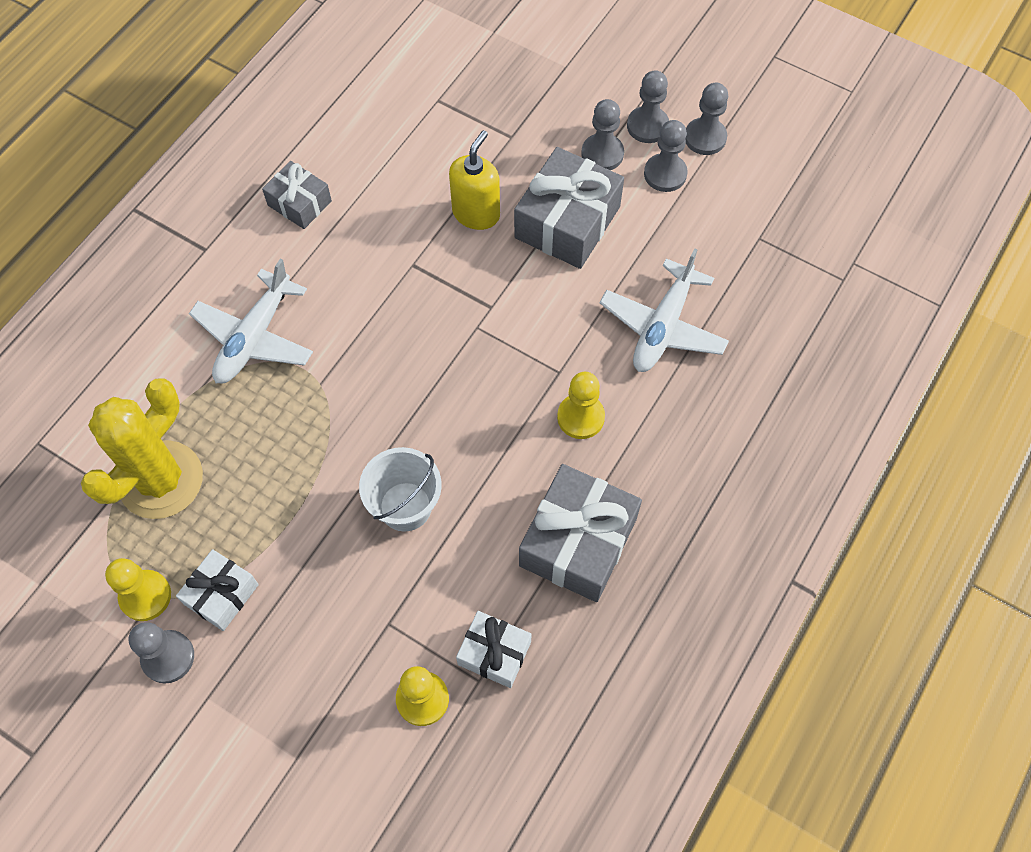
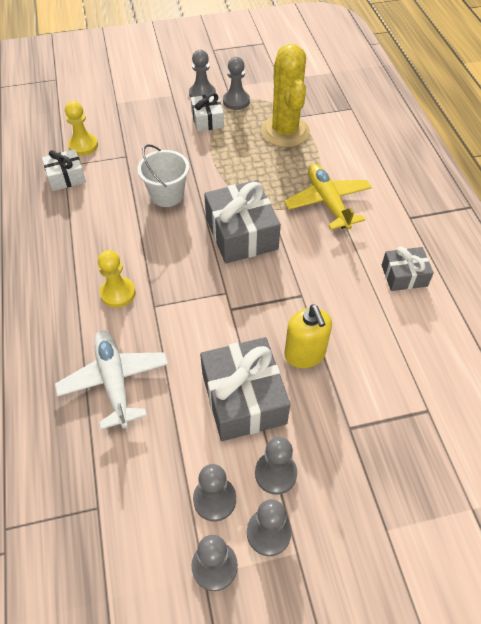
camera: 135 degrees right, 10 degrees down
(145, 596) = (236, 101): yellow pawn -> grey pawn
(254, 337) = (327, 202): white plane -> yellow plane
(578, 542) = (65, 240): grey gift -> grey gift (241, 233)

